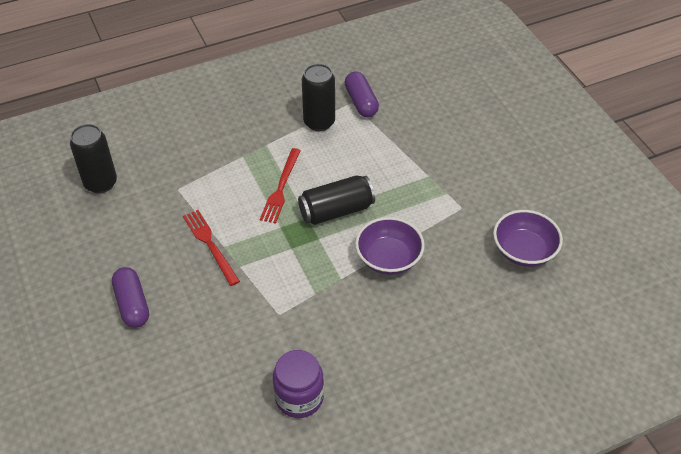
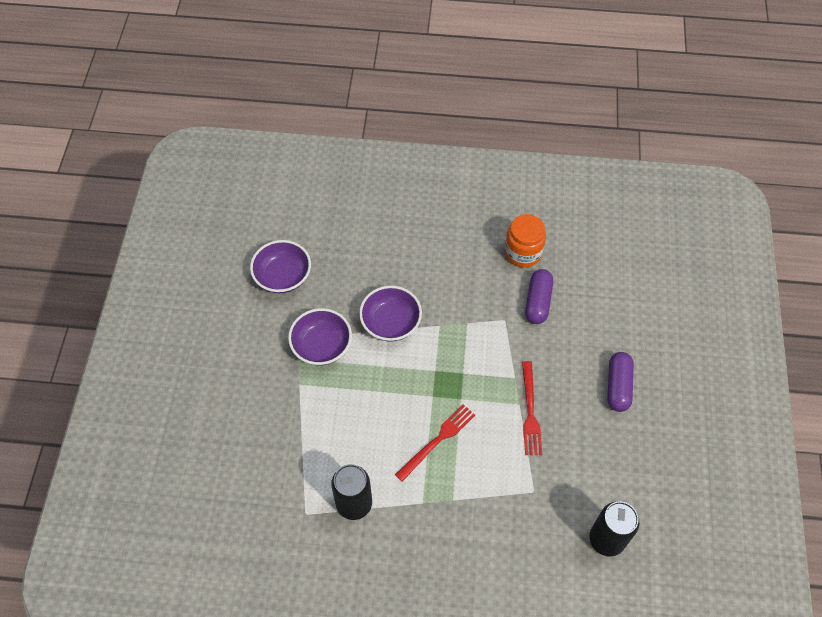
camera: 150 degrees left, 10 degrees up
(299, 397) = (523, 253): purple jar -> orange jar
(336, 210) = (403, 390): black can -> none
(361, 102) = (295, 508): purple capsule -> purple capsule (537, 302)
(435, 211) = (322, 346): none -> purple bowl

